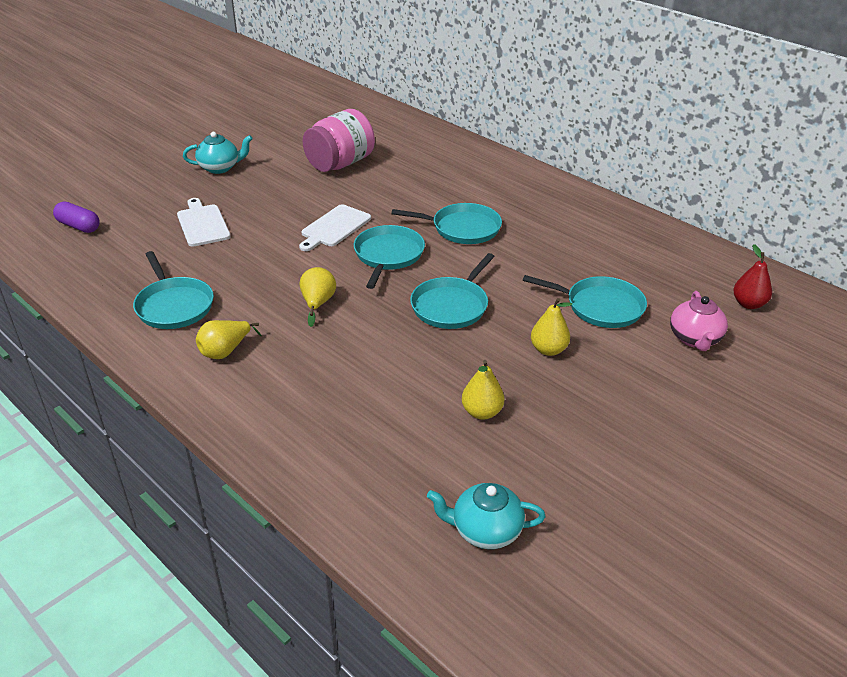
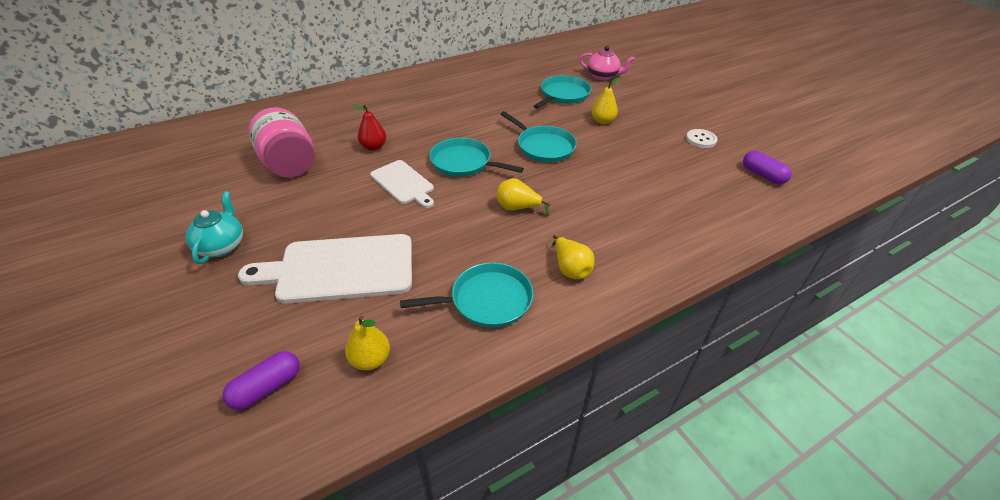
camera: 75 degrees left, 5 degrees up
(202, 224) = (339, 269): white cutting board -> white cutting board, size x1.70
(462, 228) = (444, 123): turquoise pan -> none
(481, 412) = (660, 156): yellow pear -> yellow pear (370, 360)
(485, 530) = (762, 175): turquoise teapot -> purple capsule
(557, 457) = (701, 139): none -> white button
(748, 304) = (575, 54): red pear -> red pear (373, 147)

